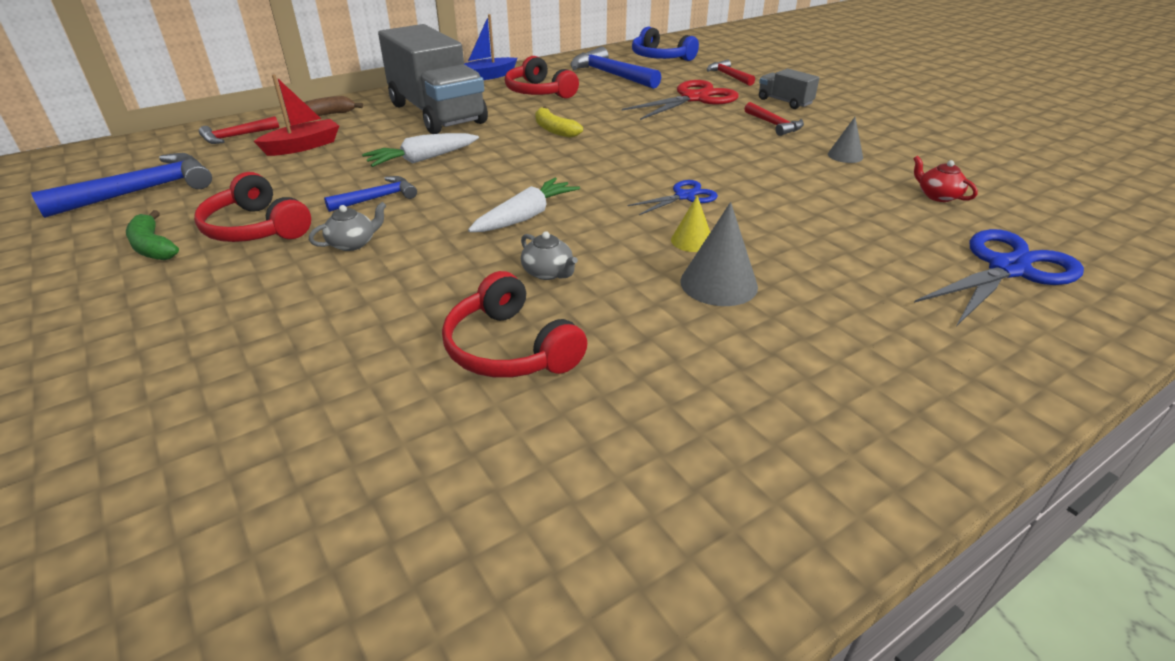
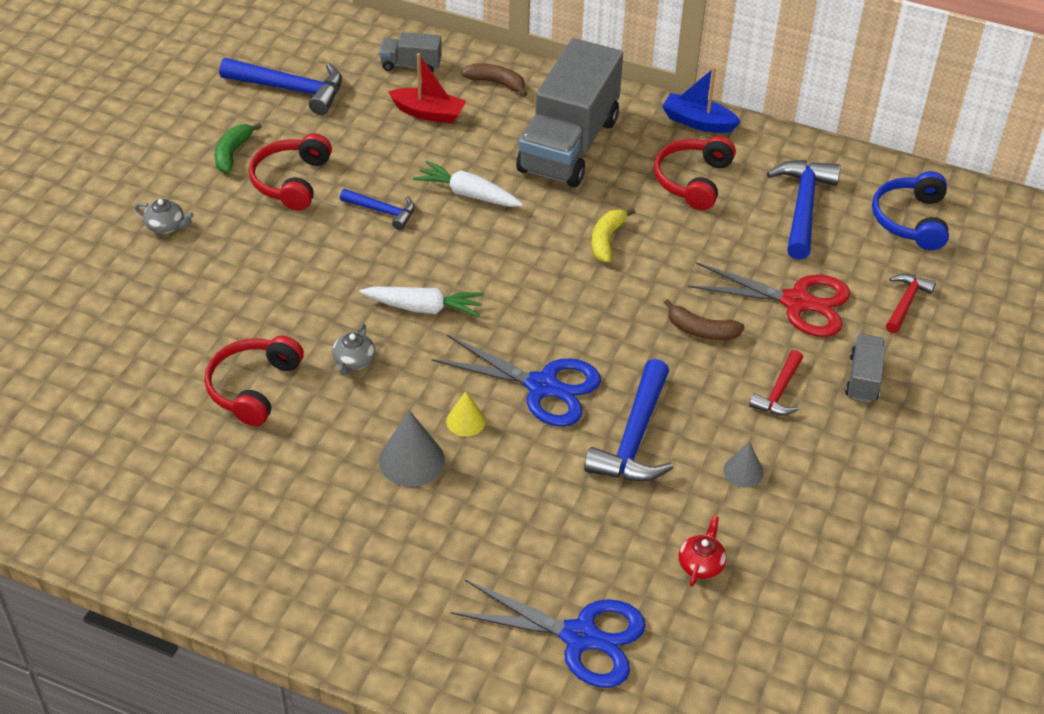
camera: 55 degrees right, 10 degrees up
(236, 136) = (411, 65): red hammer -> grey truck
(353, 243) = (311, 241): grey teapot -> grey teapot (166, 226)
(684, 196) = (542, 386): blue scissors -> blue scissors, size x1.81
(688, 129) = (701, 330): none -> brown banana
(778, 180) = (634, 438): none -> blue hammer

